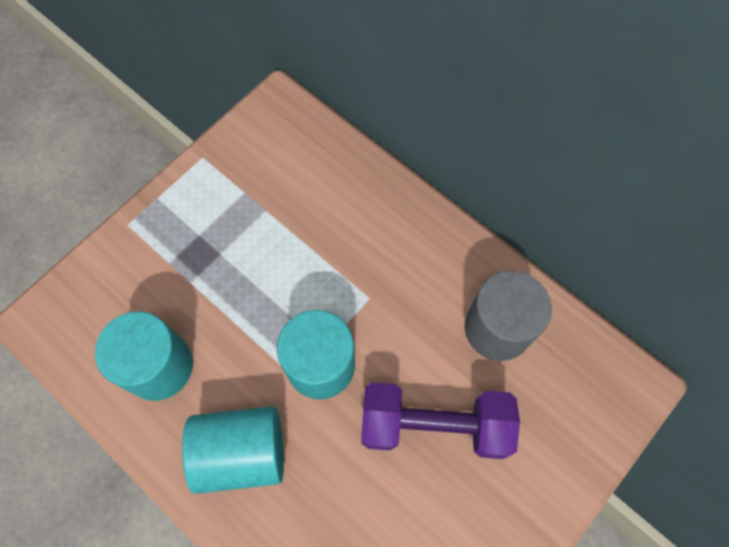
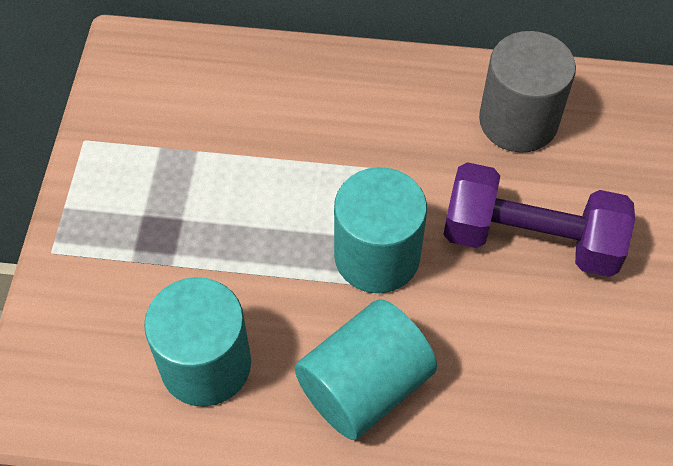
camera: 35 degrees left, 10 degrees down
(434, 425) = (531, 239): purple dumbbell -> purple dumbbell turned 45 degrees clockwise

